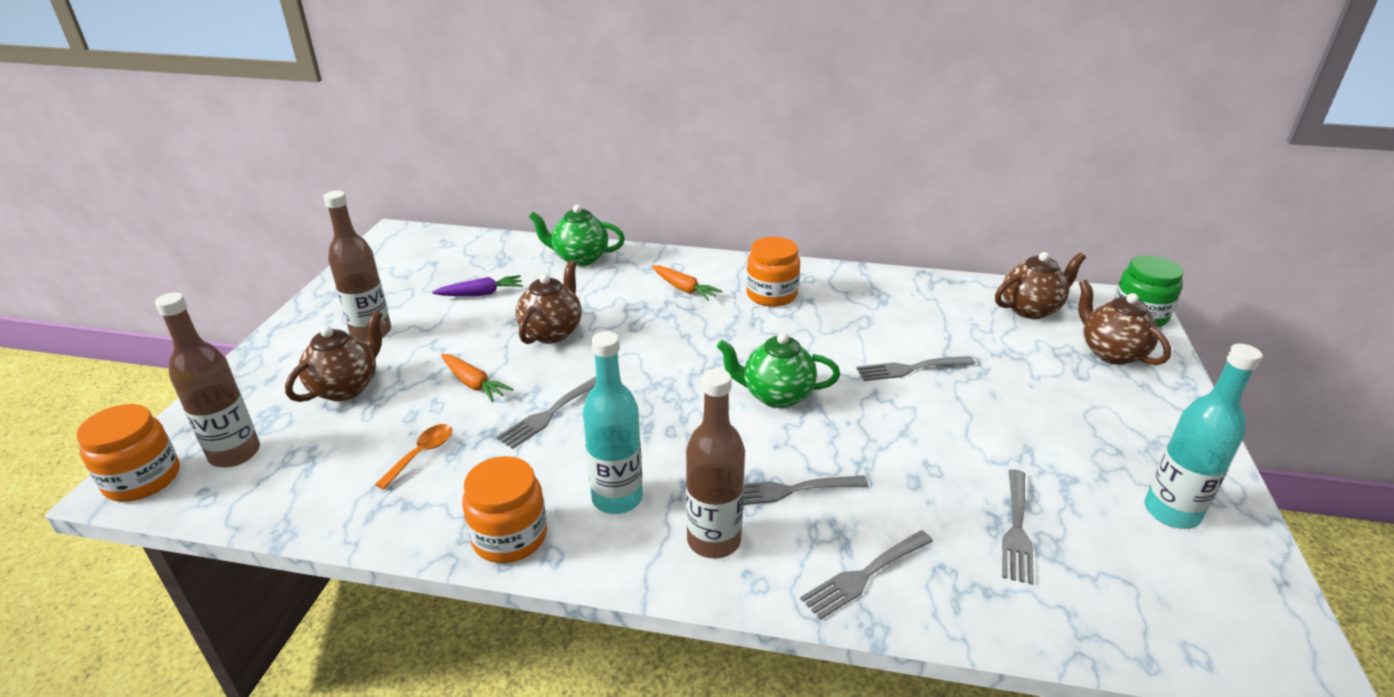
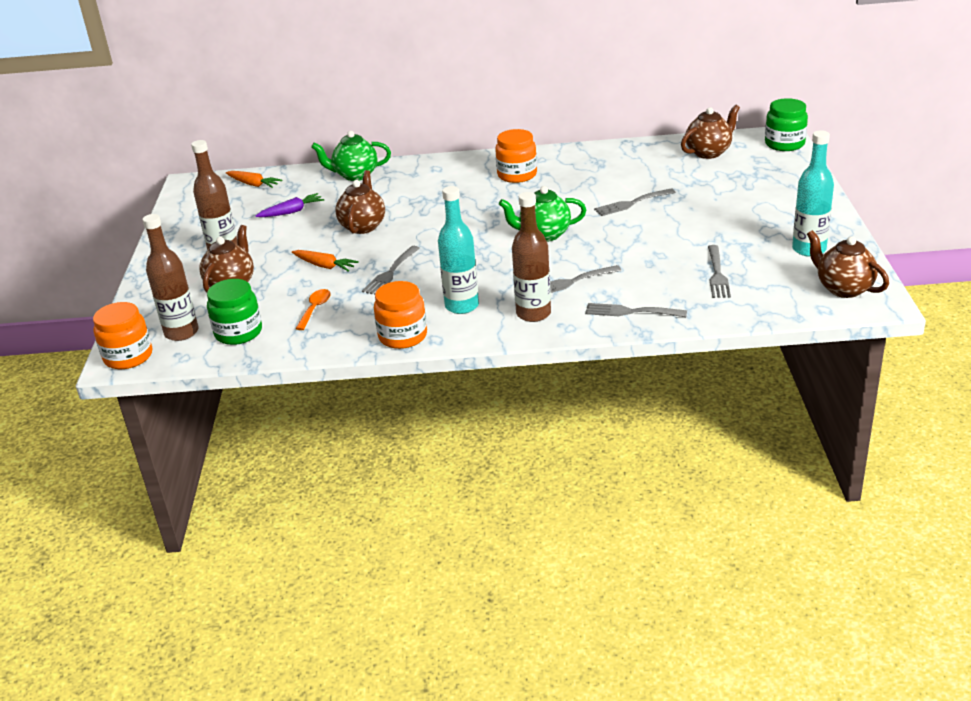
camera: 10 degrees left, 0 degrees up
(302, 472) = (238, 332): none -> green jar
(684, 289) = (449, 182): orange carrot -> orange carrot (253, 184)
(864, 575) = (631, 312): grey fork -> grey fork turned 60 degrees clockwise
(1111, 353) = (767, 170): brown teapot -> brown teapot (843, 288)

